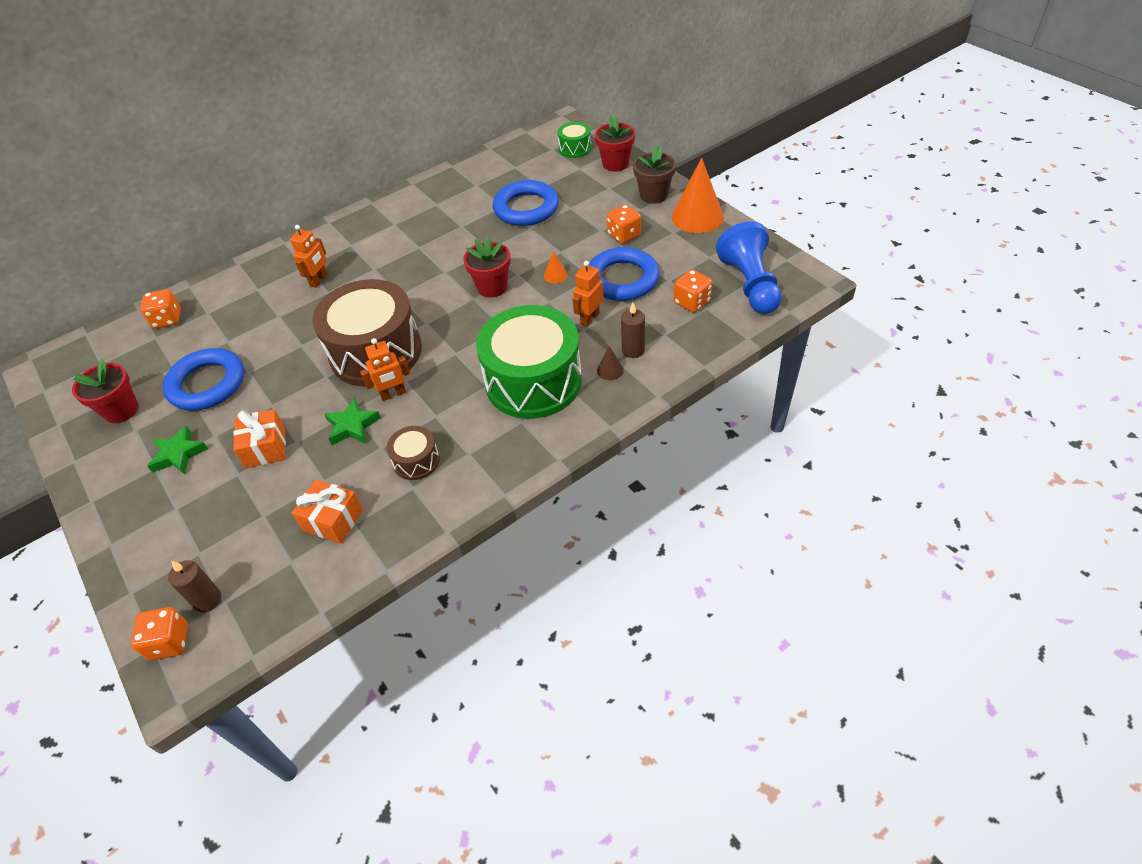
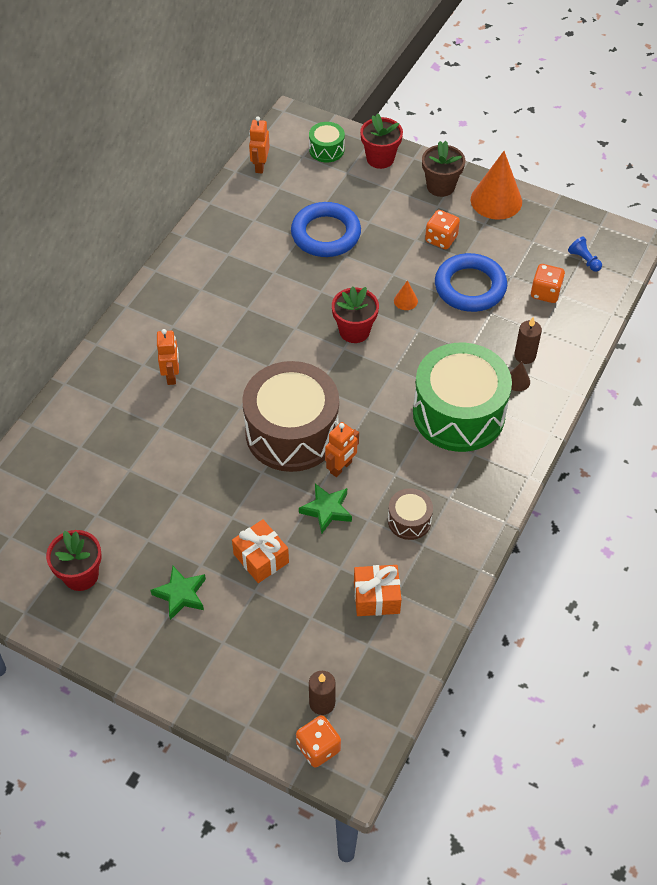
camera: 30 degrees left, 5 degrees up
(167, 319) = (41, 468): orange dice -> none
(207, 384) = (148, 519): blue ring -> none
(589, 318) = (466, 336): orange robot -> orange robot (260, 166)
(750, 284) = (584, 260): blue pawn -> blue pawn, size x0.42

